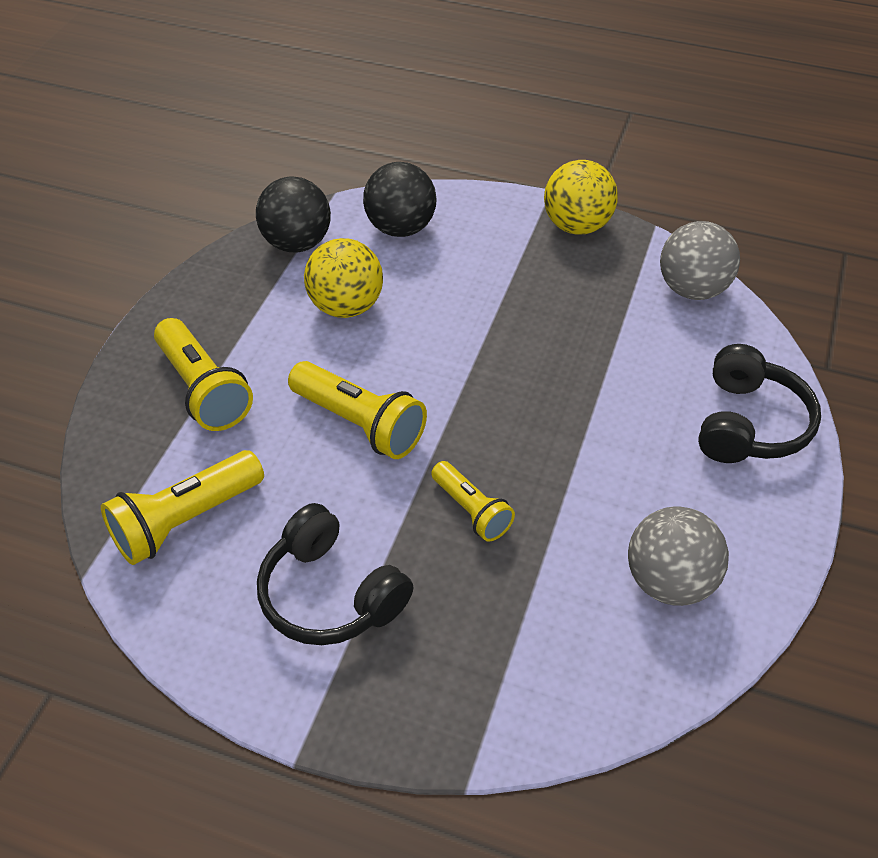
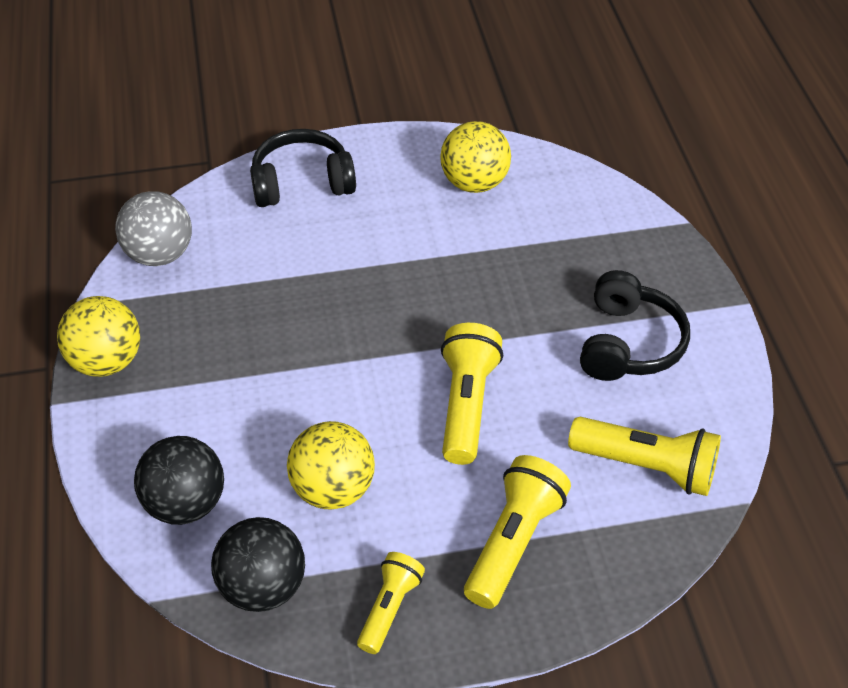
camera: 120 degrees left, 0 degrees up
(471, 510) = (497, 299): yellow flashlight -> yellow flashlight (389, 608)
(669, 581) = (474, 183): grey ball -> yellow ball

